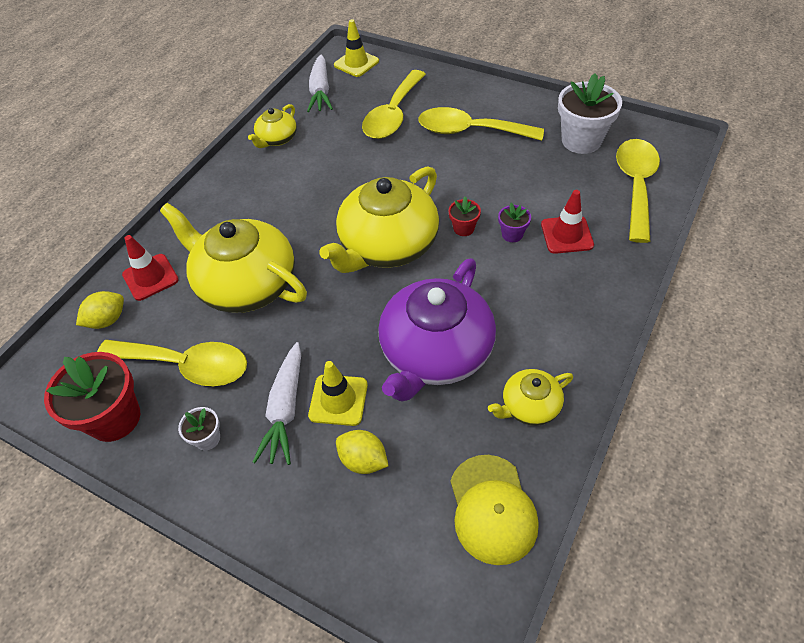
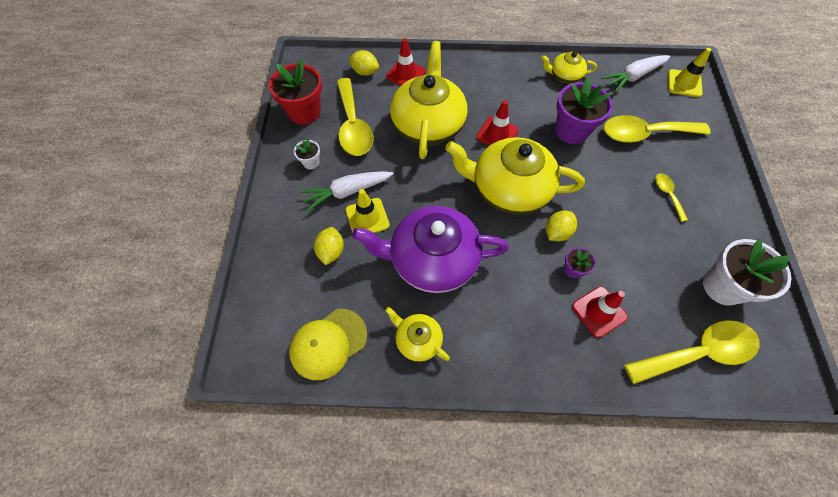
camera: 60 degrees right, 10 degrees up
(309, 225) = (497, 134): none -> red traffic cone
(350, 164) = (571, 131): none -> purple flower pot
(463, 228) = (557, 232): red flower pot -> yellow lemon
(470, 131) = (667, 195): yellow spoon -> yellow spoon, size x0.47

